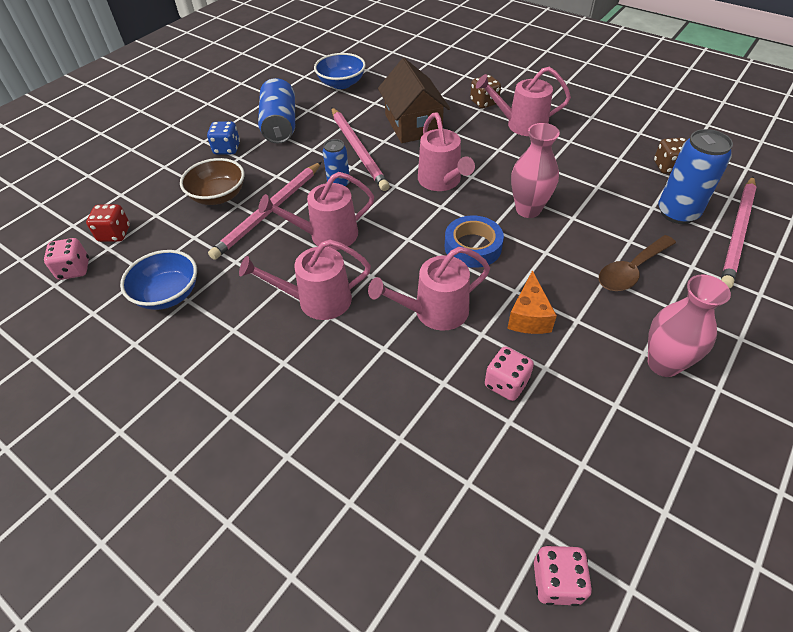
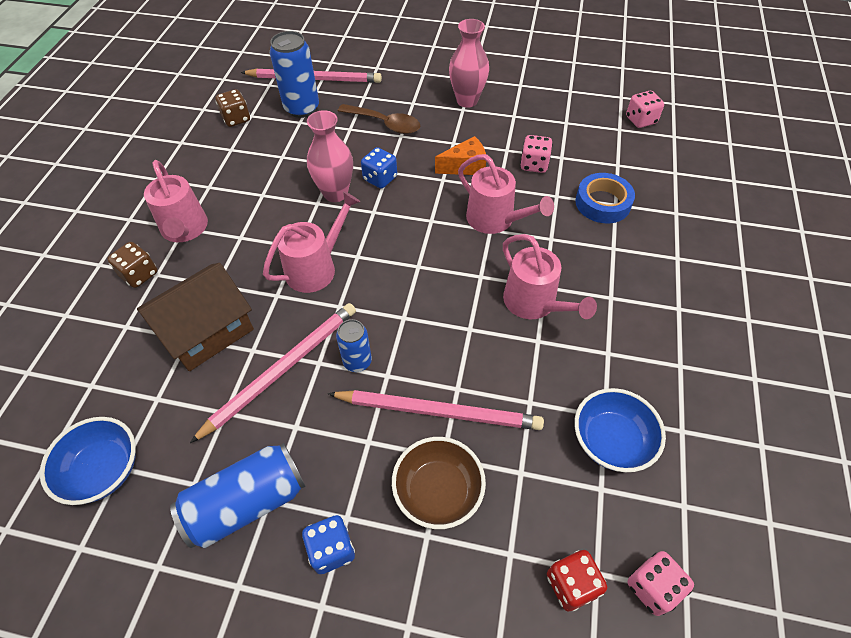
camera: 115 degrees left, 5 degrees up
(327, 235) = (447, 334): pink watering can -> none
(473, 246) = (405, 217): blue tape -> blue tape (602, 203)
(536, 243) = (380, 179): none -> blue dice

